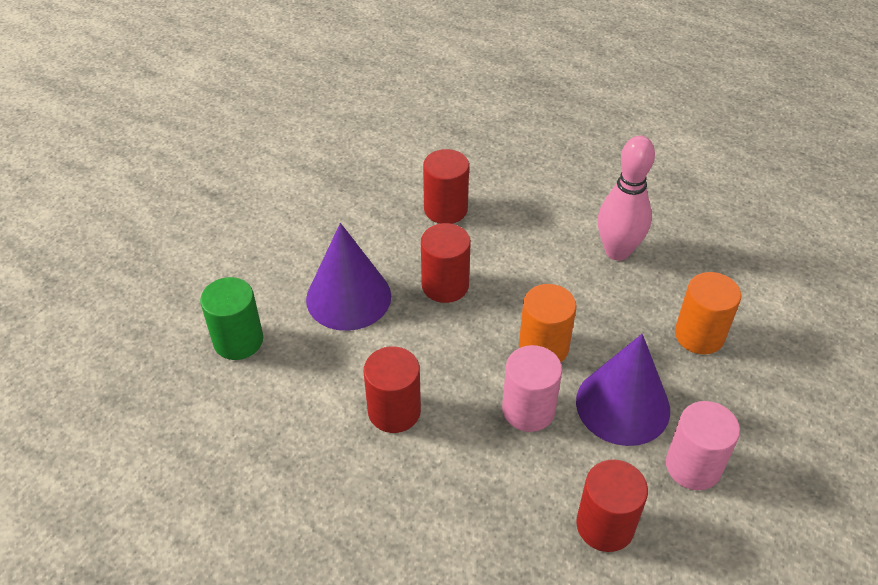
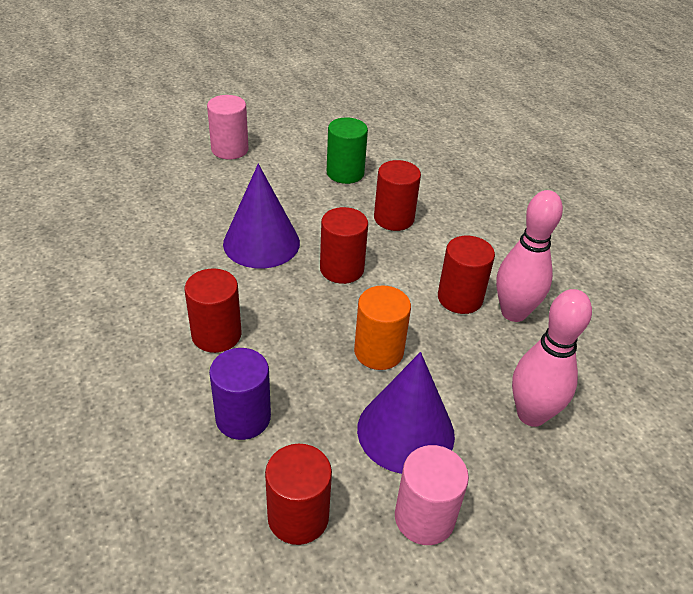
camera: 30 degrees right, 5 degrees down
(238, 341) = (158, 234): green cylinder -> green cylinder (345, 173)
(488, 472) = (243, 417): none -> purple cylinder
(528, 410) = (320, 390): pink cylinder -> pink cylinder (230, 150)
(565, 261) = (460, 298): none -> red cylinder
(699, 335) = (531, 414): orange cylinder -> pink bowling pin

